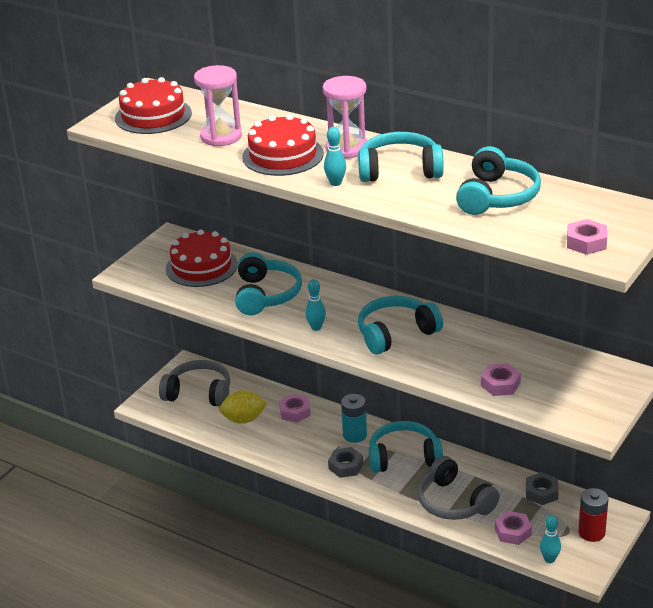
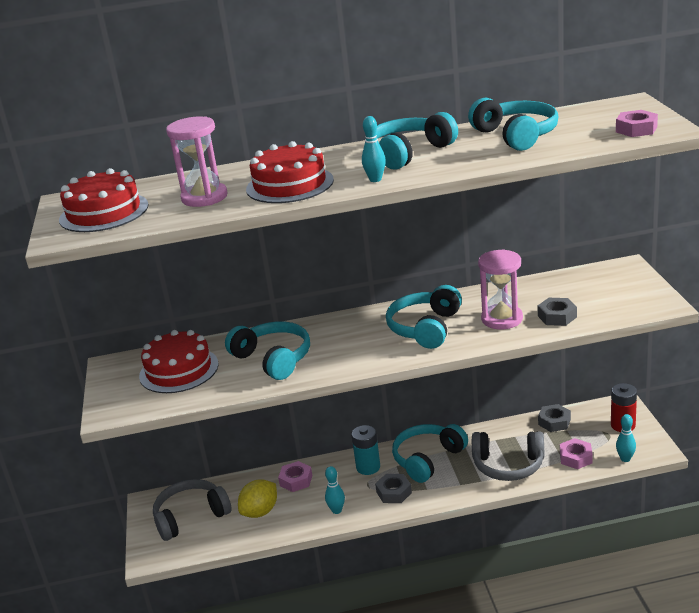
camera: 40 degrees left, 5 degrees down
(316, 327) = (356, 357): turquoise bowling pin -> turquoise bowling pin (336, 510)
(347, 148) = (335, 160): pink hourglass -> pink hourglass (502, 319)
(500, 384) = (557, 316): pink nut -> grey nut

